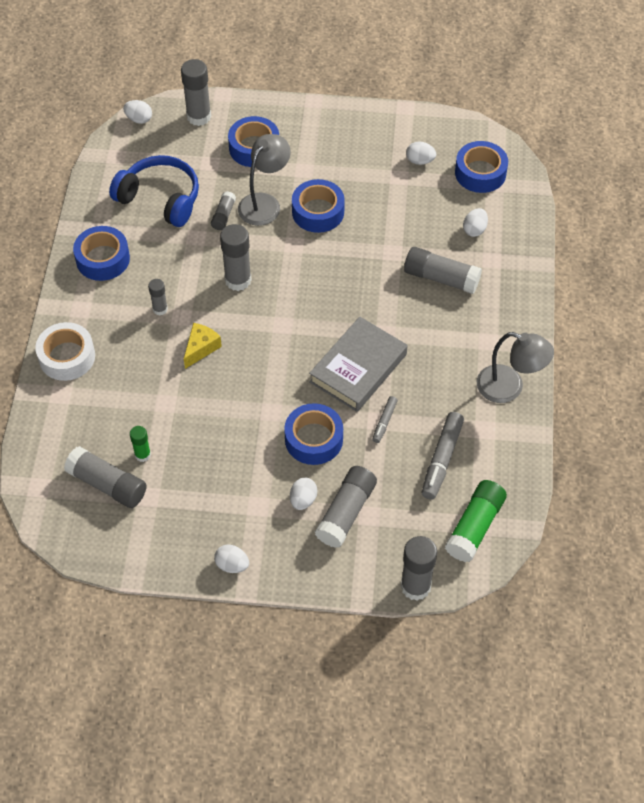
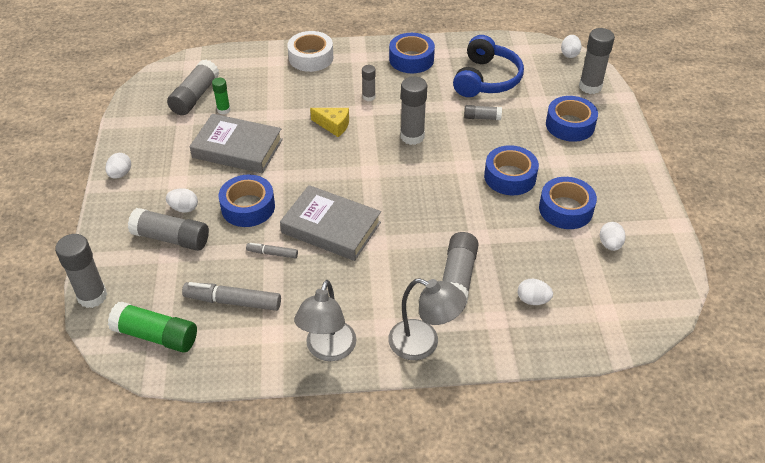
camera: 80 degrees right, 10 degrees down
(216, 444) = (237, 148): none -> grey book
(264, 203) = (506, 140): grey lamp -> grey lamp (423, 344)
(480, 173) = (616, 297): blue tape -> blue tape (565, 209)

